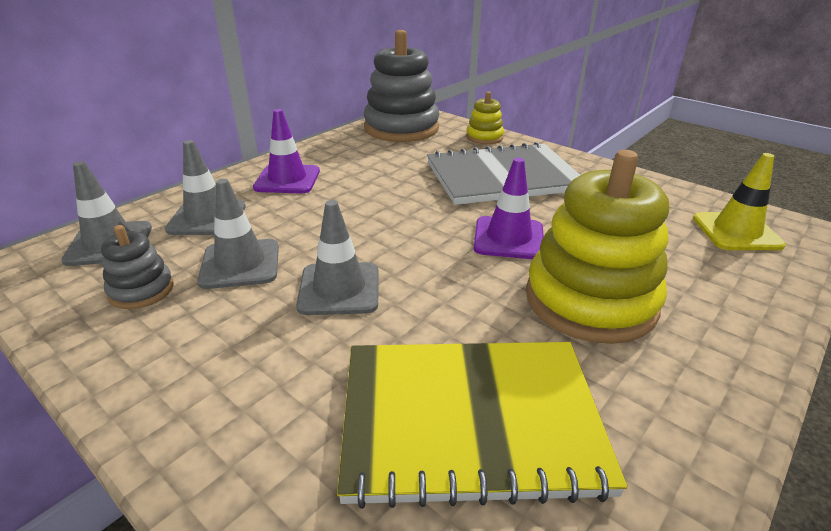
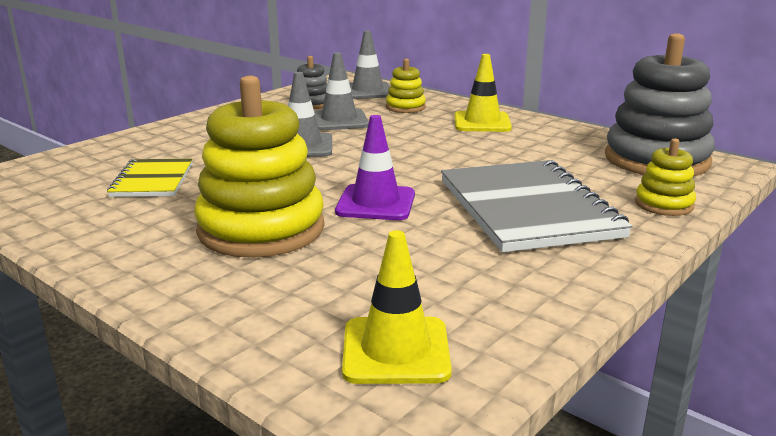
camera: 90 degrees right, 10 degrees down
(207, 218) = (405, 107): grey traffic cone -> yellow stacking toy
(287, 179) = (482, 122): purple traffic cone -> yellow traffic cone
(469, 420) = (153, 180): yellow notebook -> yellow notebook, size x0.54

